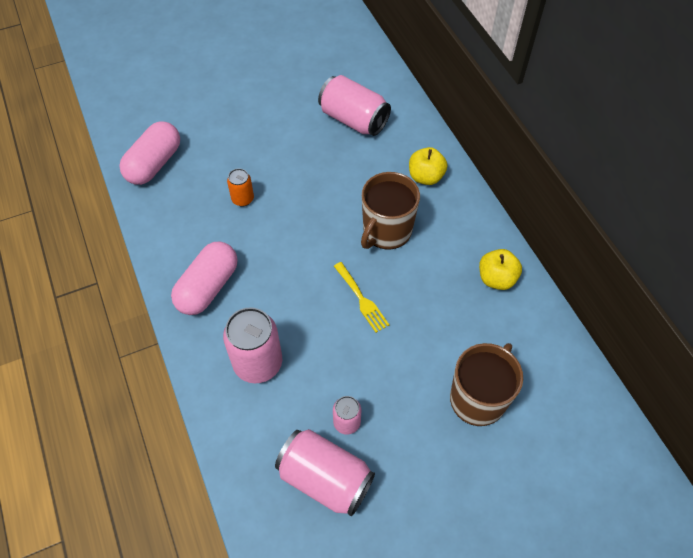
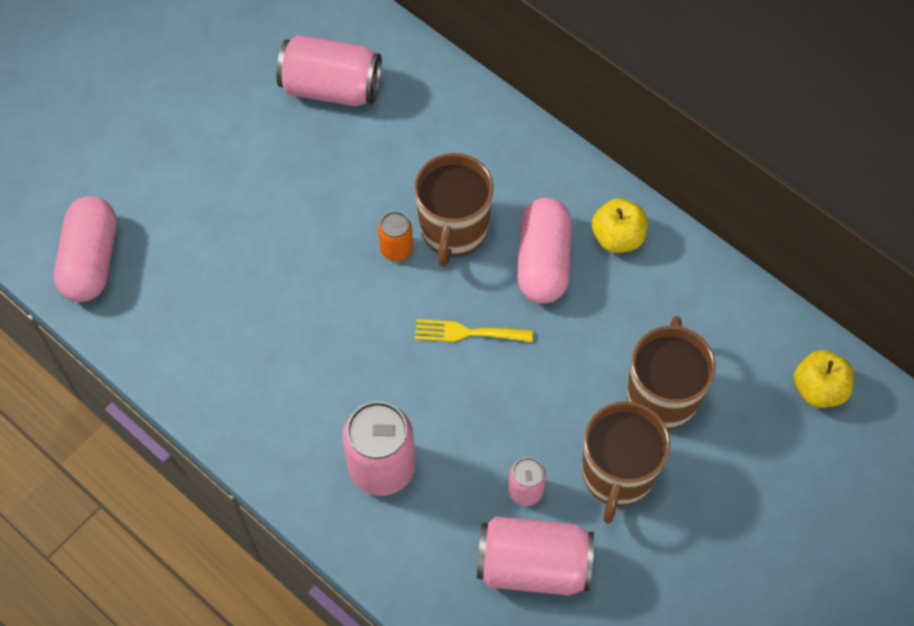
camera: 25 degrees left, 5 degrees up
(208, 287) = (265, 399): pink capsule -> pink capsule (543, 262)
(243, 199) = (243, 262): orange can -> orange can (396, 249)
(362, 299) = (467, 333): yellow fork -> yellow fork turned 150 degrees clockwise
(418, 440) = (617, 474): none -> brown mug
(425, 177) = (467, 134): yellow apple -> yellow apple (818, 389)

